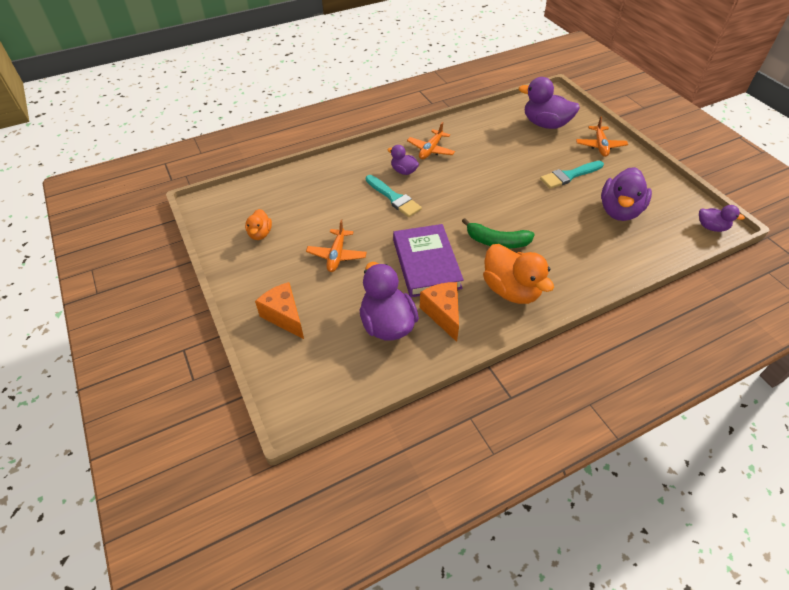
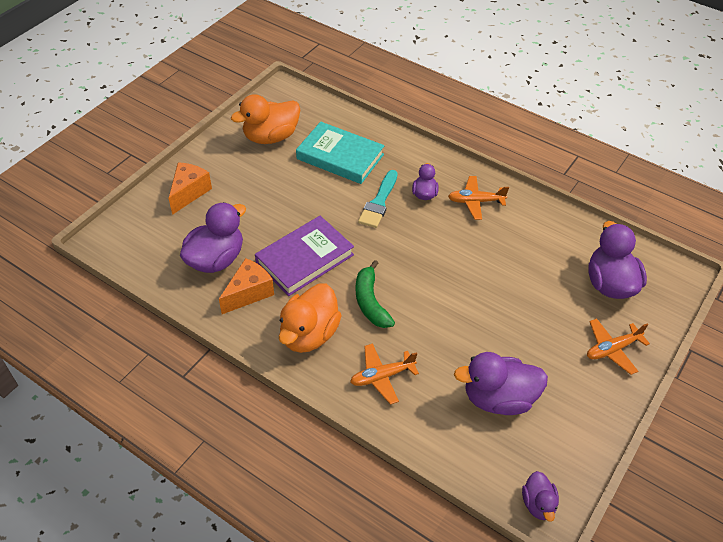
camera: 60 degrees right, 0 degrees up
(260, 234) = (271, 137): orange duck -> orange duck, size x1.86
(324, 200) = (340, 157): none -> turquoise book
(337, 255) = (276, 194): orange plane -> orange plane (382, 376)
(569, 176) = (527, 334): turquoise brush -> none

